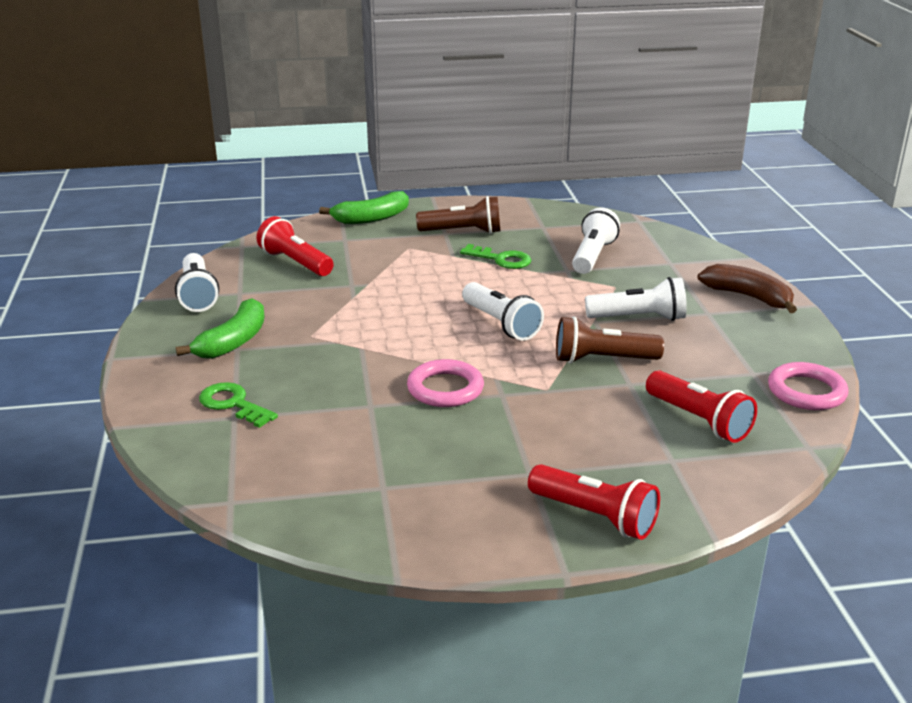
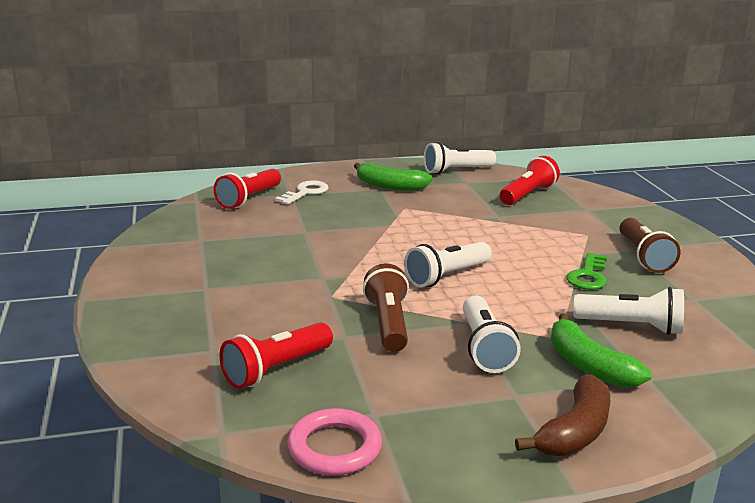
camera: 85 degrees right, 5 degrees down
(233, 404) = (306, 192): green key -> white key
(371, 218) = (642, 217): green banana -> green banana (588, 365)
(445, 389) = (329, 255): pink ring -> none
(595, 516) = (142, 312): red flashlight -> red flashlight (248, 199)

